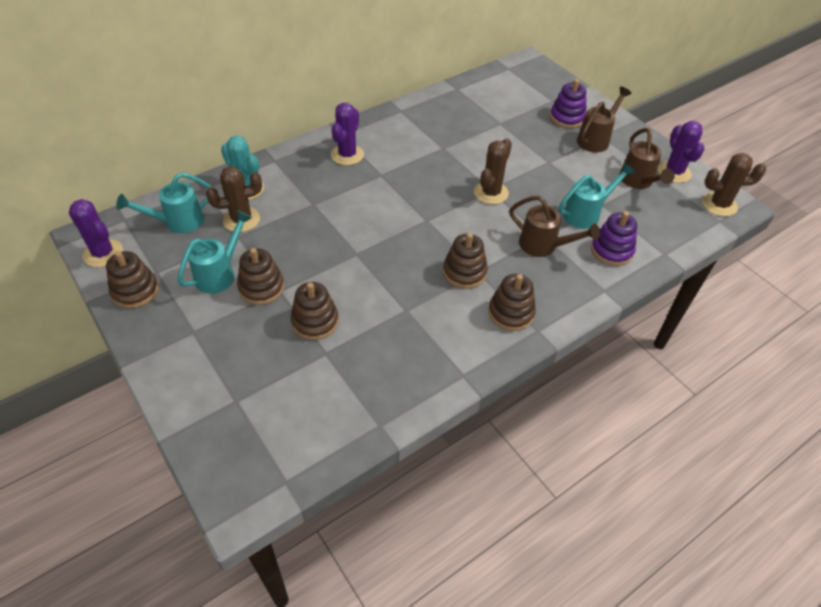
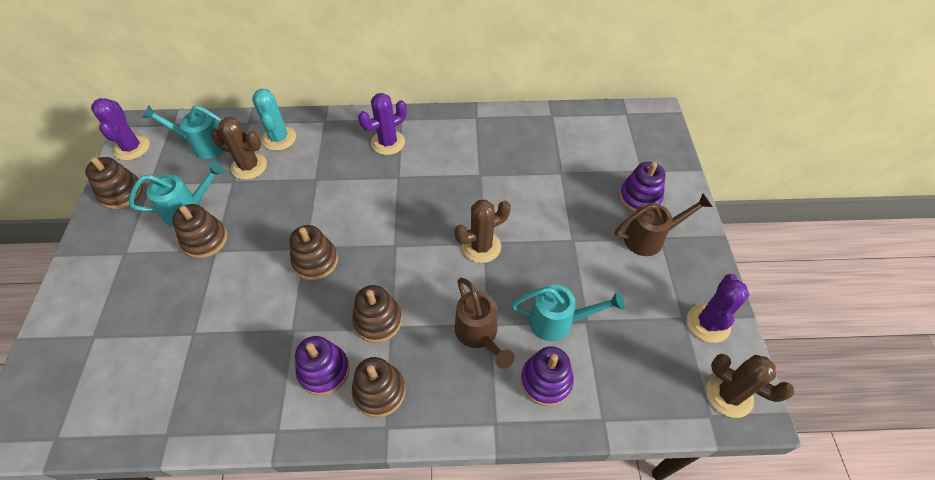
camera: 35 degrees right, 5 degrees up
(315, 321) = (213, 297): brown stacking toy -> brown stacking toy (315, 261)
(458, 322) = (324, 370): none -> purple stacking toy
(638, 181) = (653, 313): brown watering can -> none

